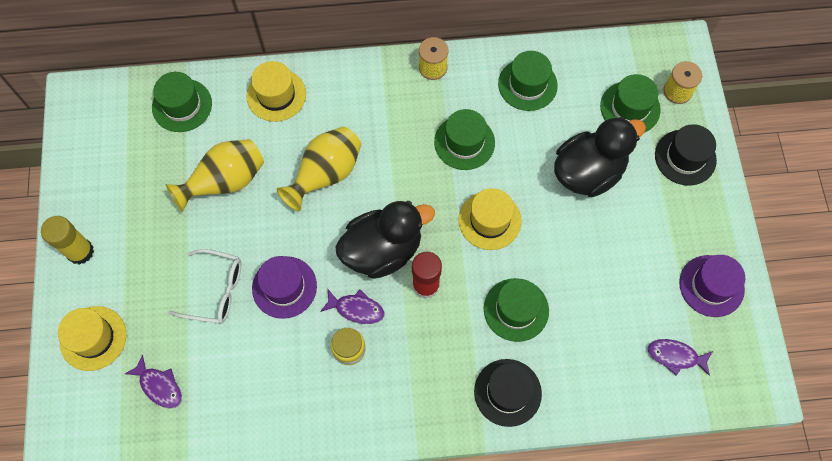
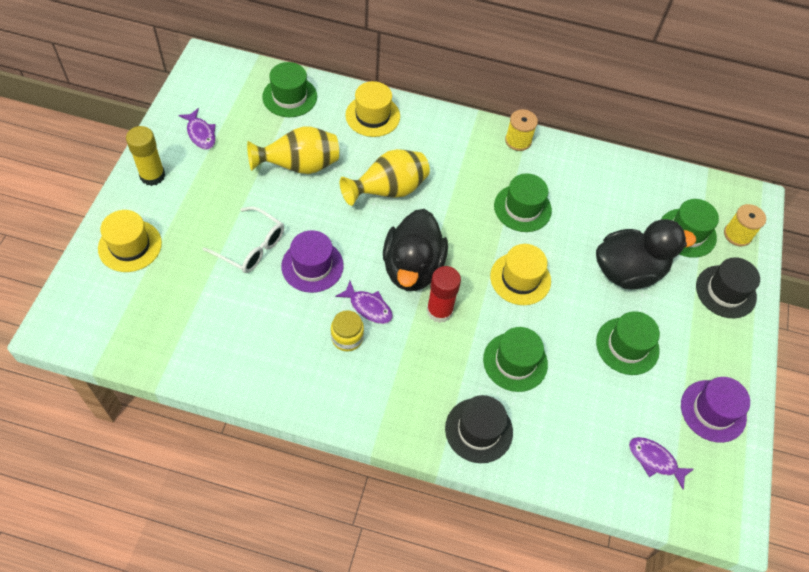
camera: 15 degrees right, 10 degrees down
(159, 386) = (167, 304): purple fish -> purple fish (200, 134)
(382, 250) = (412, 268): black duck -> black duck turned 105 degrees clockwise
(527, 84) = (598, 182): green hat -> green hat (627, 346)

